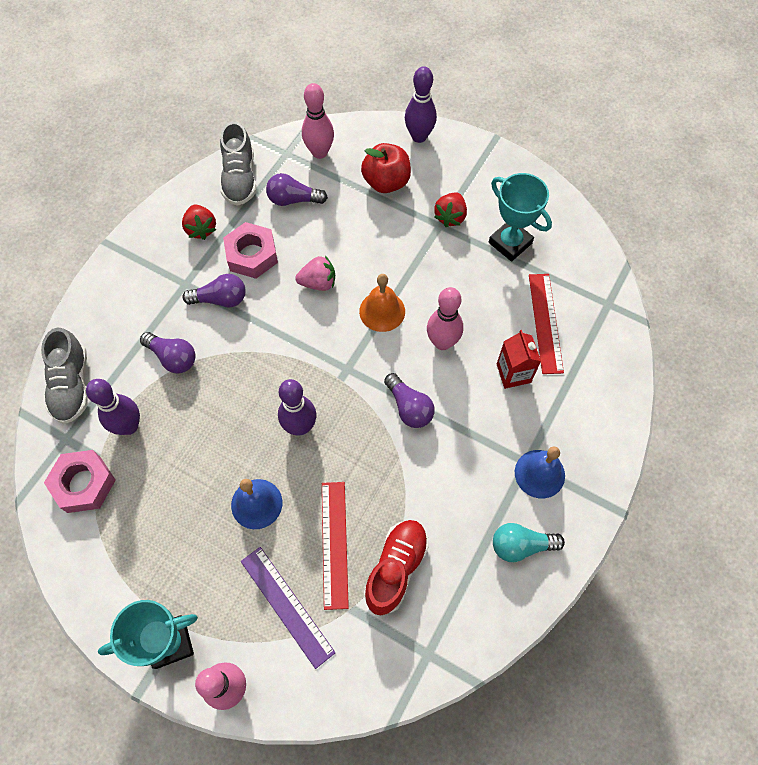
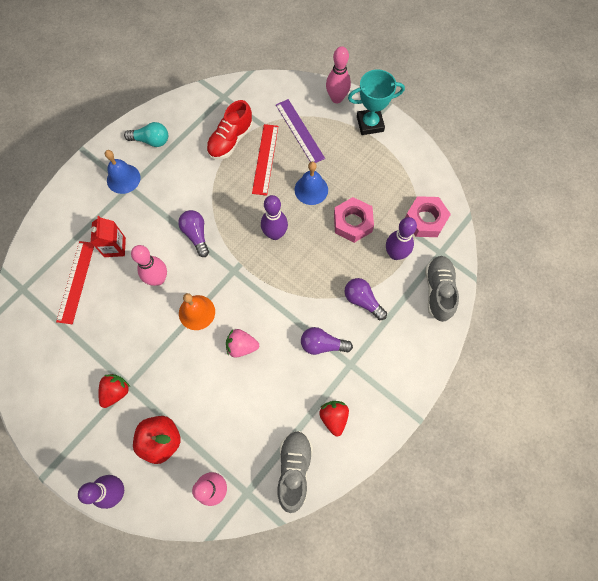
camera: 170 degrees left, 5 degrees up
(252, 255) = (292, 382): pink nut -> pink nut (352, 223)
(293, 199) = (248, 435): purple light bulb -> none
(510, 243) = (75, 356): turquoise trophy -> none

